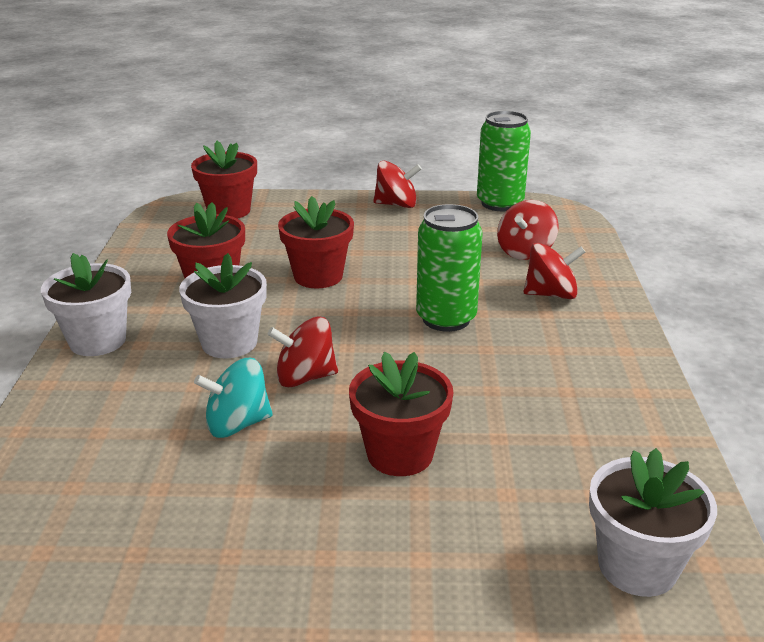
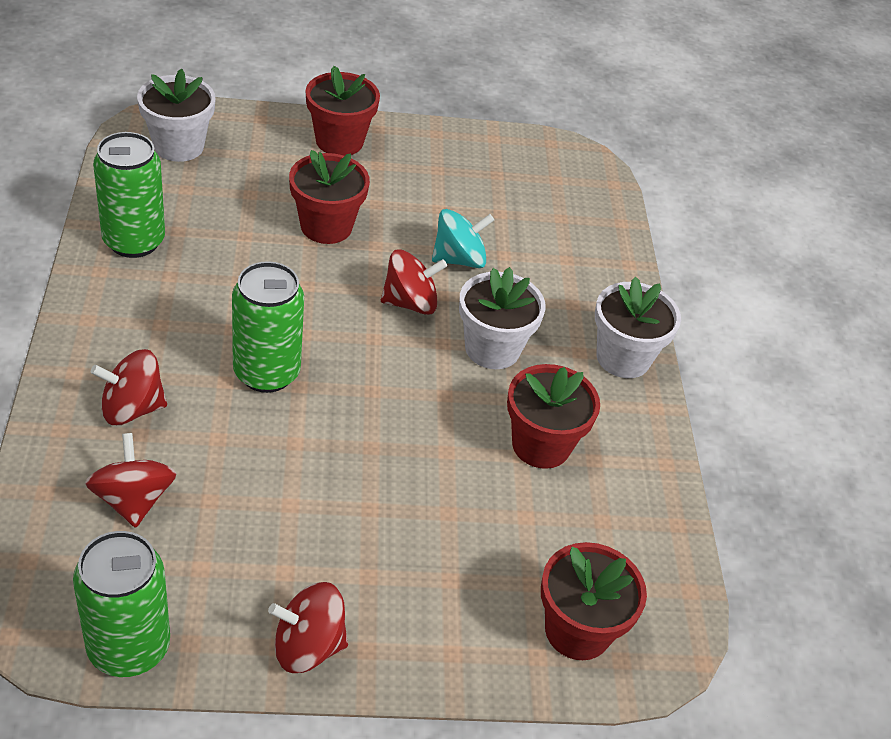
camera: 170 degrees right, 15 degrees up
(318, 276) = (416, 454): red flower pot -> red flower pot (339, 141)
(525, 252) = (133, 500): red spinning top -> red spinning top turned 45 degrees counterclockwise
(623, 423) = (134, 241): none -> green can

